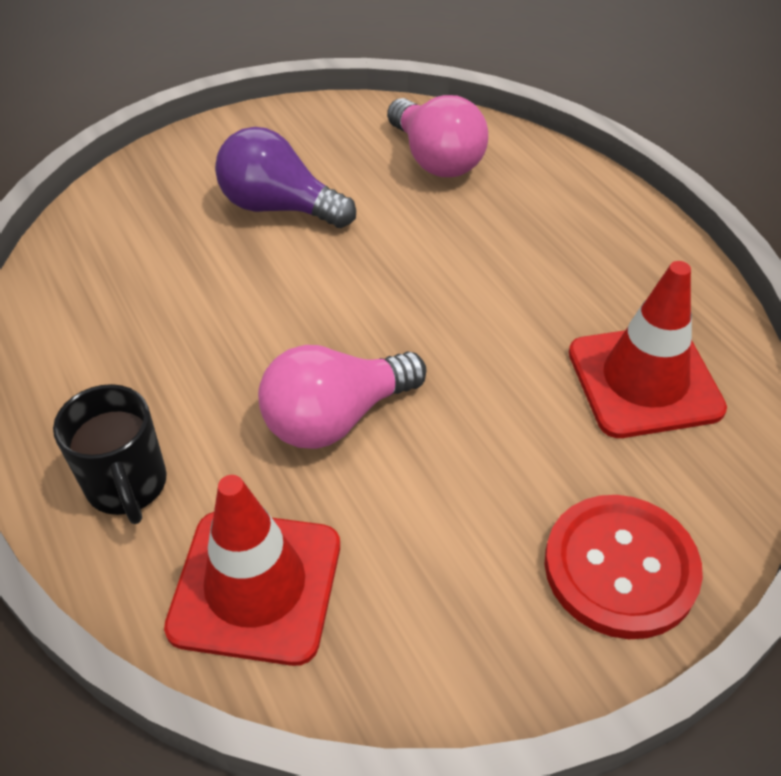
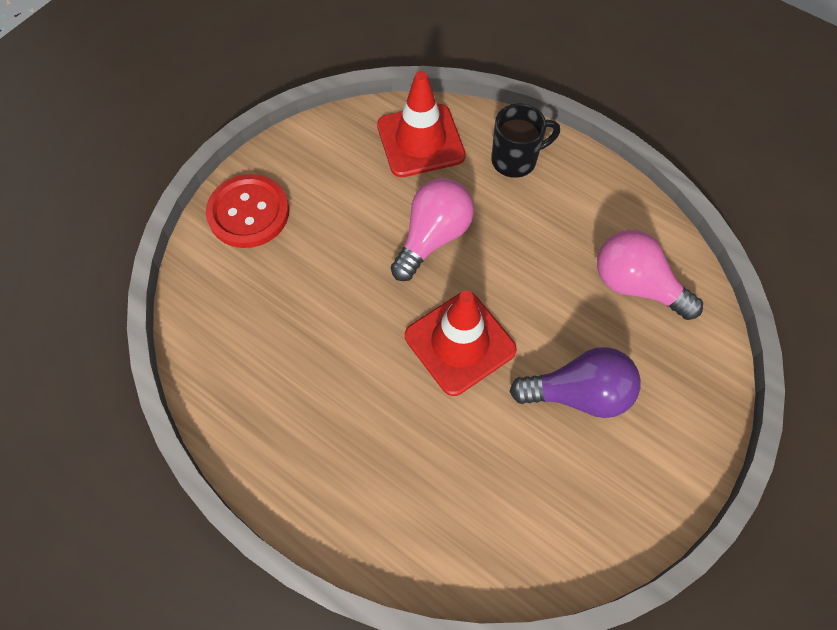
camera: 155 degrees right, 15 degrees up
(127, 486) = (515, 160): black mug -> black mug turned 120 degrees clockwise
(436, 159) = (489, 511): pink light bulb -> pink light bulb (636, 285)
(644, 381) = (257, 336): red traffic cone -> red traffic cone (460, 343)

